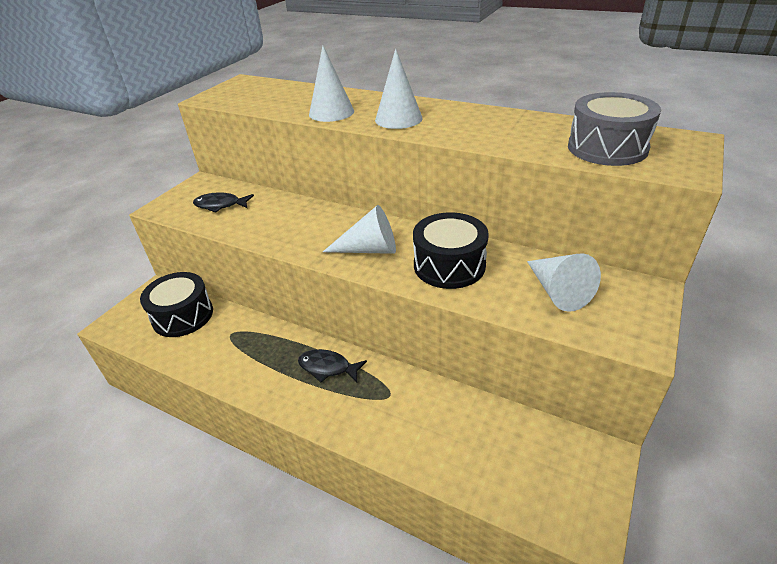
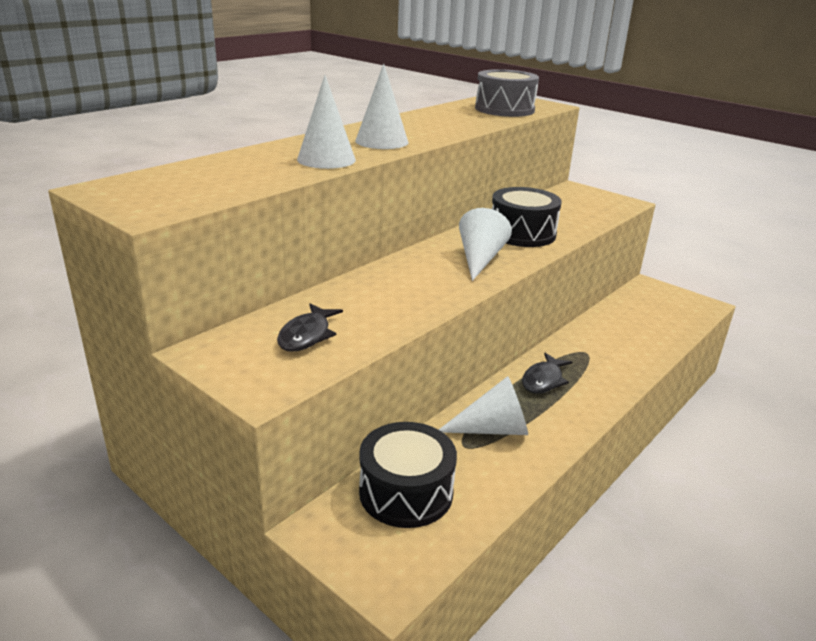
camera: 80 degrees left, 10 degrees down
(557, 291) = (569, 209): white cone -> white cone (493, 429)

